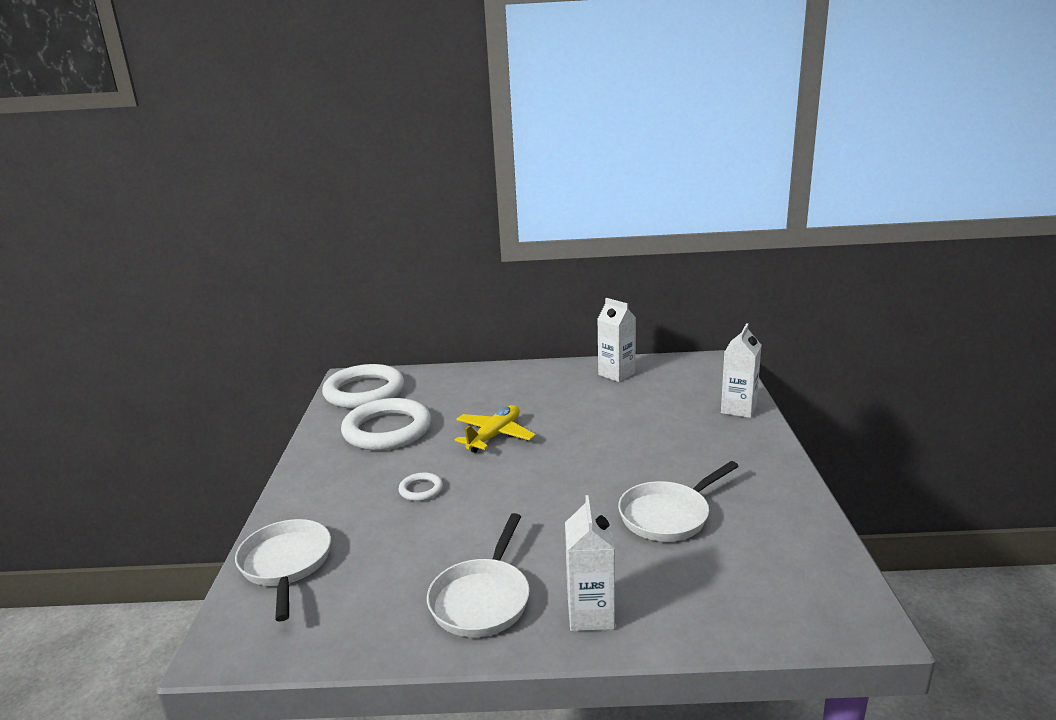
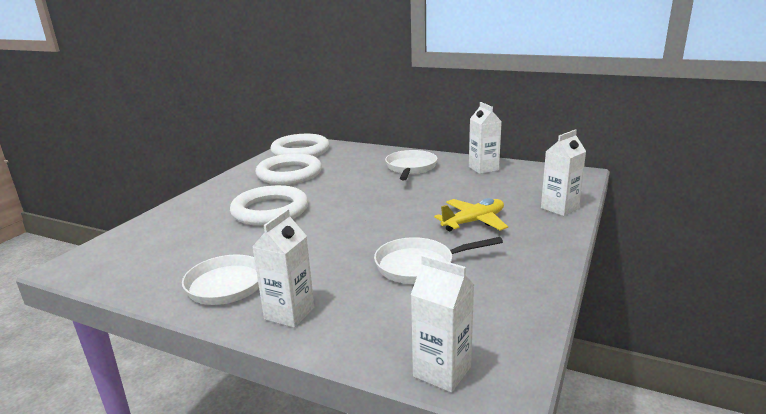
camera: 25 degrees right, 0 degrees up
(286, 564) = (149, 232): white pan -> white pan (411, 168)
(421, 490) = (270, 210): white ring -> white ring, size x2.31
(494, 436) = (352, 190): yellow plane -> yellow plane (474, 222)
(800, 624) = (442, 371): none -> white carton

